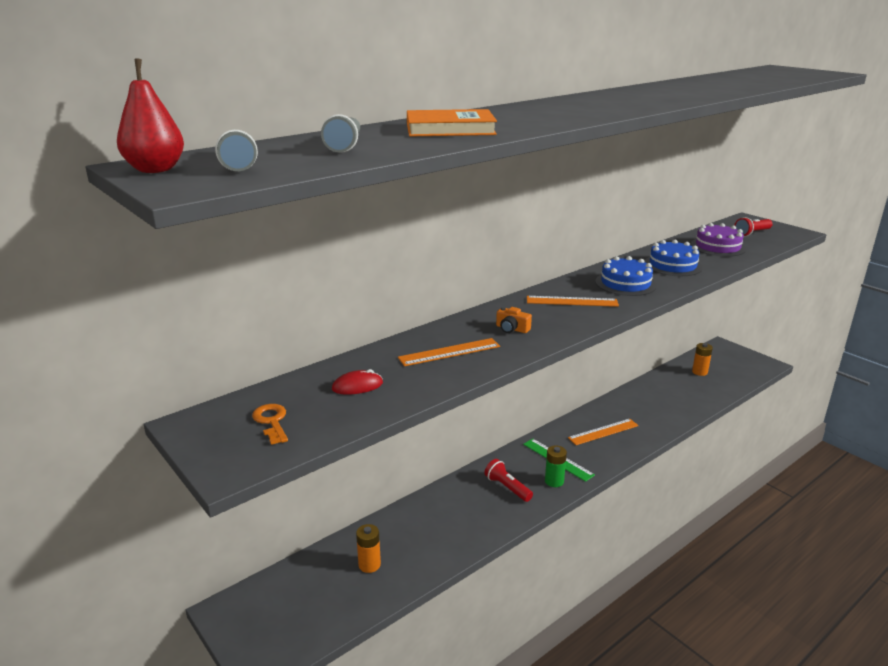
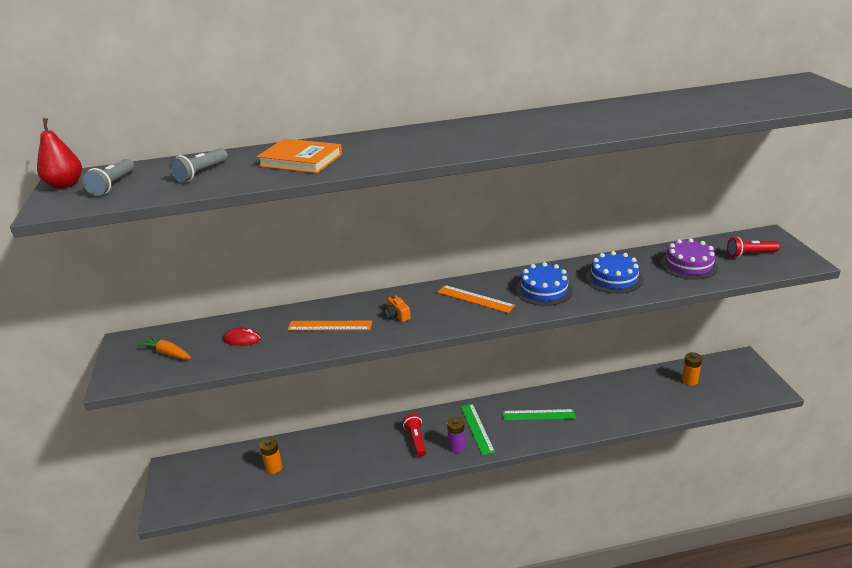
camera: 30 degrees right, 5 degrees up
(271, 421) = (167, 353): orange key -> orange carrot
(554, 481) = (457, 446): green battery -> purple battery
(603, 432) = (538, 415): orange ruler -> green ruler

